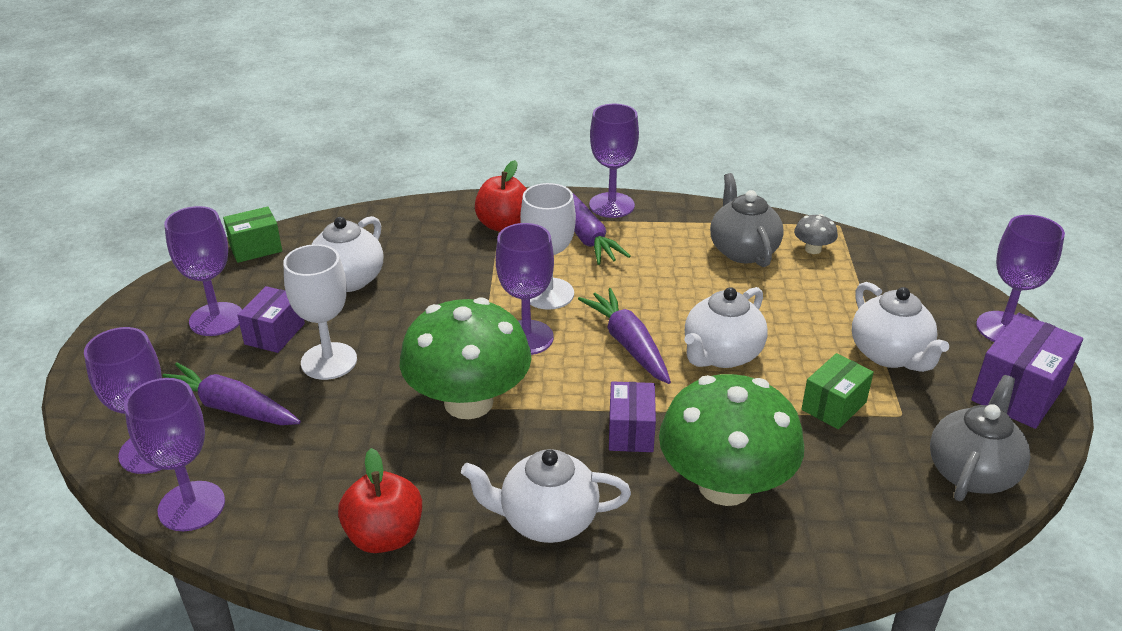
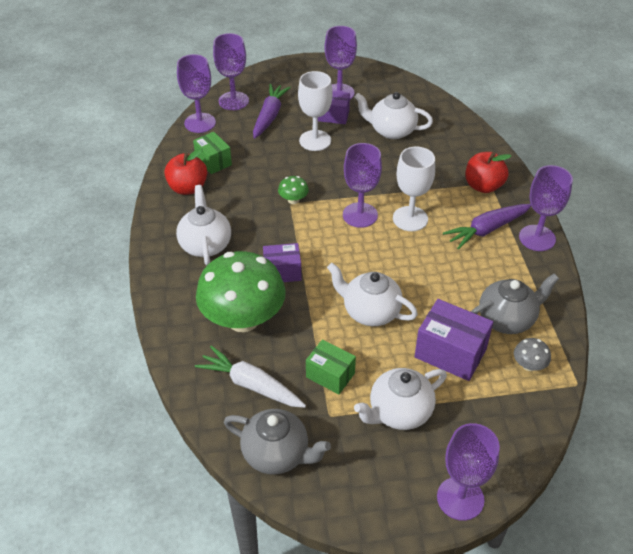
camera: 80 degrees right, 10 degrees up
(256, 248) = (410, 89): green box -> green box (213, 161)
(468, 402) = (293, 200): green mushroom -> green mushroom, size x0.40
(628, 344) = (367, 263): purple carrot -> none
(855, 487) = (251, 385): none -> white carrot
(1018, 393) = (374, 497): purple box -> purple box (450, 353)

